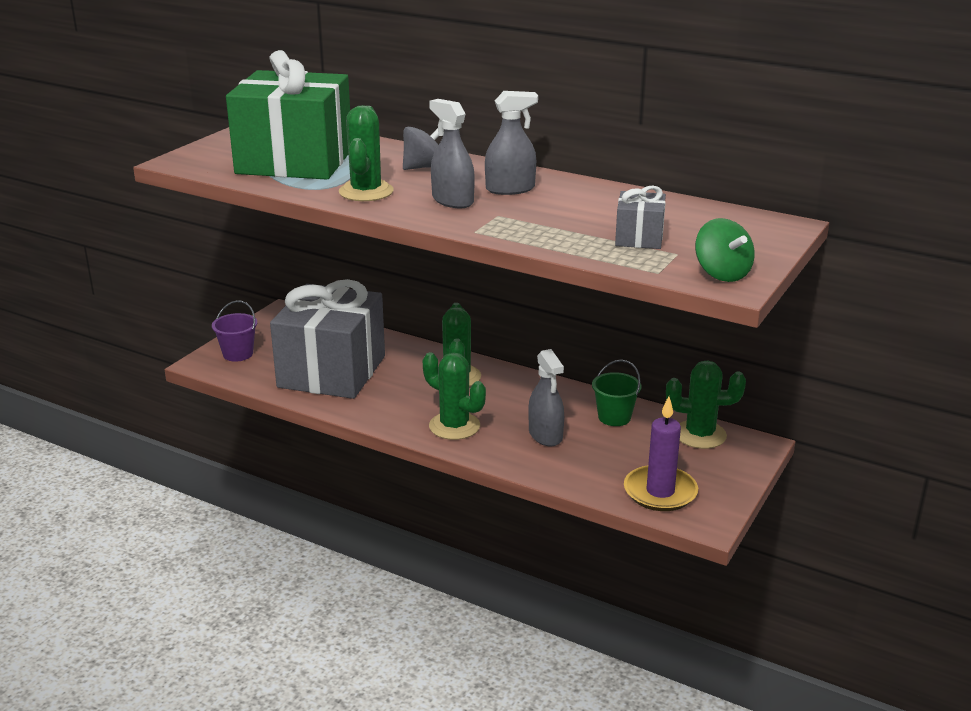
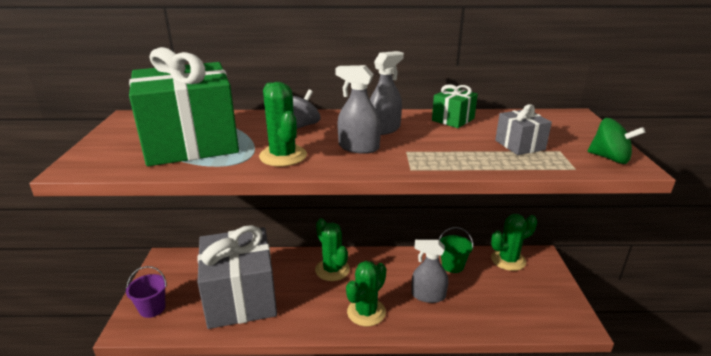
camera: 30 degrees left, 0 degrees up
(454, 426) = (366, 312): green cactus -> green cactus turned 60 degrees counterclockwise
(545, 435) = (428, 295): grey spray bottle -> grey spray bottle turned 150 degrees clockwise
(610, 196) = (453, 119): none -> green gift
(660, 492) = (533, 313): purple candle -> none

